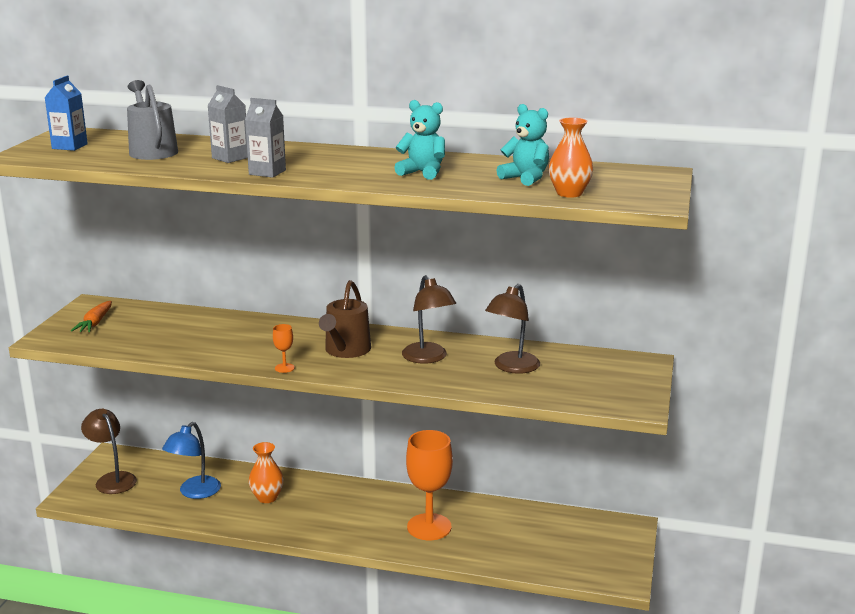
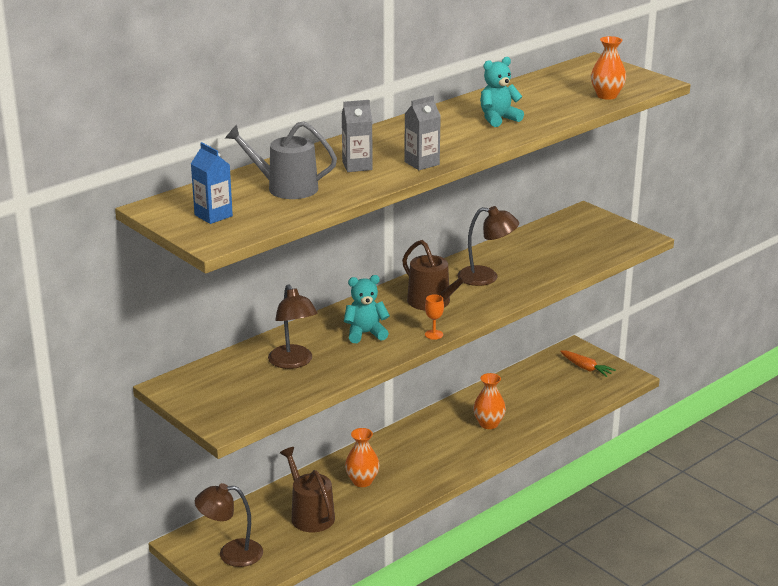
camera: 55 degrees left, 5 degrees up
(95, 323) = (222, 394): orange carrot -> orange carrot (586, 368)
(194, 492) = (310, 515): blue lamp -> brown watering can
(429, 527) = (488, 424): orange goblet -> orange vase
(512, 367) = (539, 255): brown lamp -> brown lamp (293, 362)
(525, 178) = (556, 96): turquoise teddy bear -> turquoise teddy bear (365, 333)

